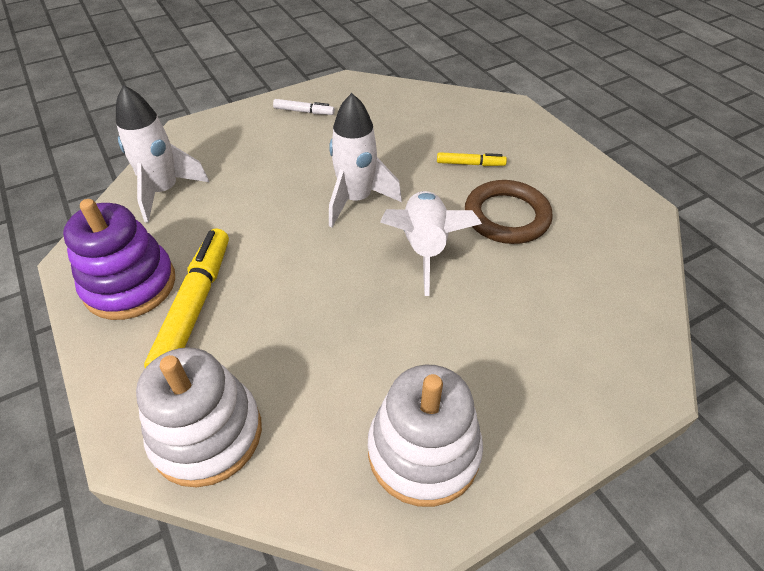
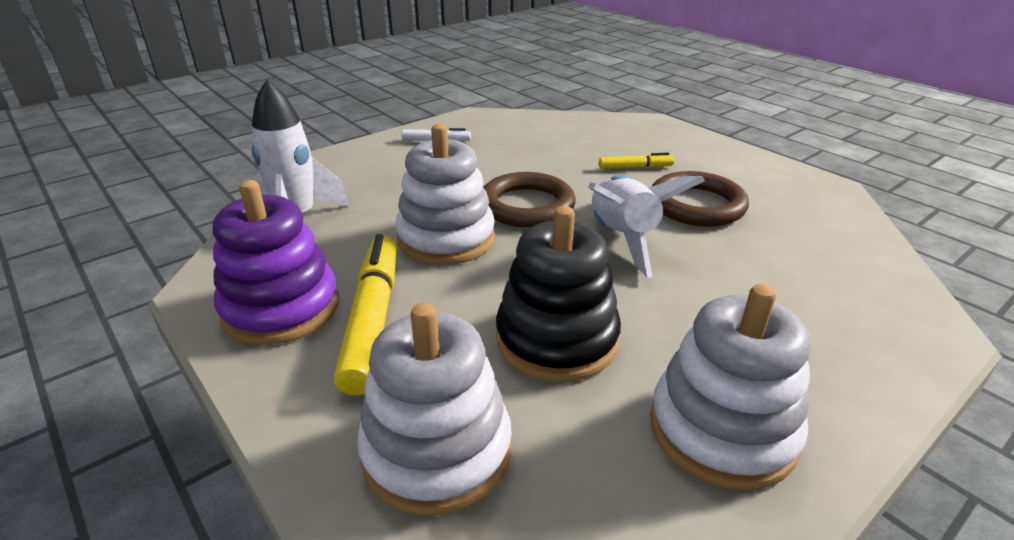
camera: 10 degrees left, 15 degrees down
(277, 229) = (446, 239): none -> white stacking toy
(329, 346) = (556, 340): none -> black stacking toy
(356, 200) = (527, 206): white rocket -> brown ring

